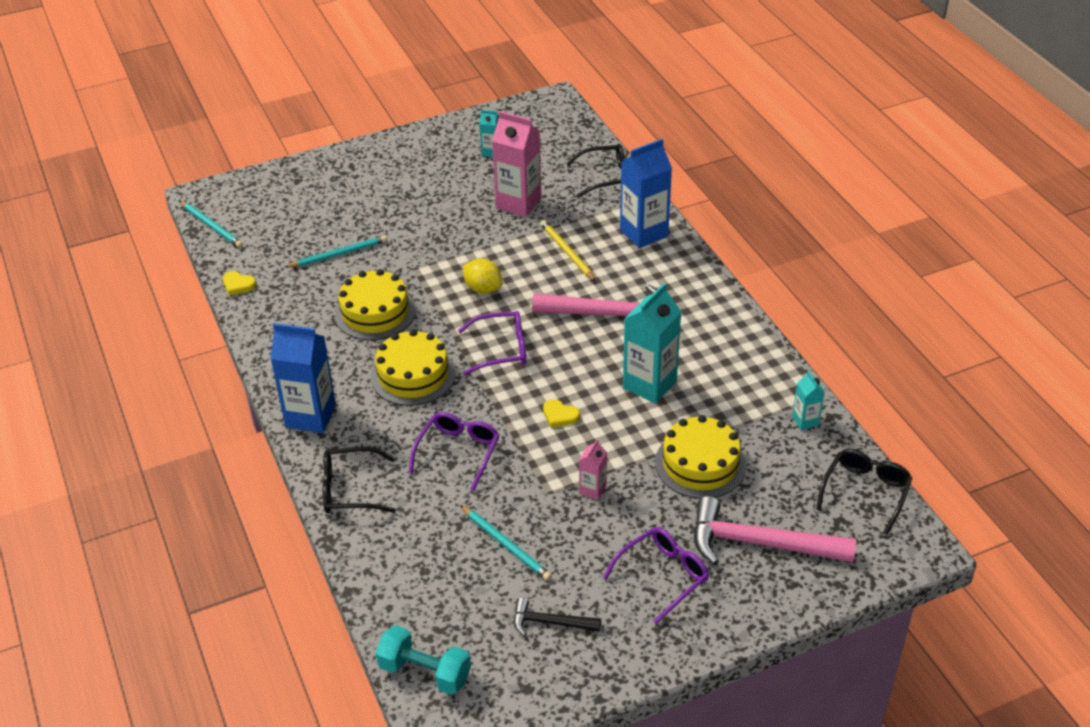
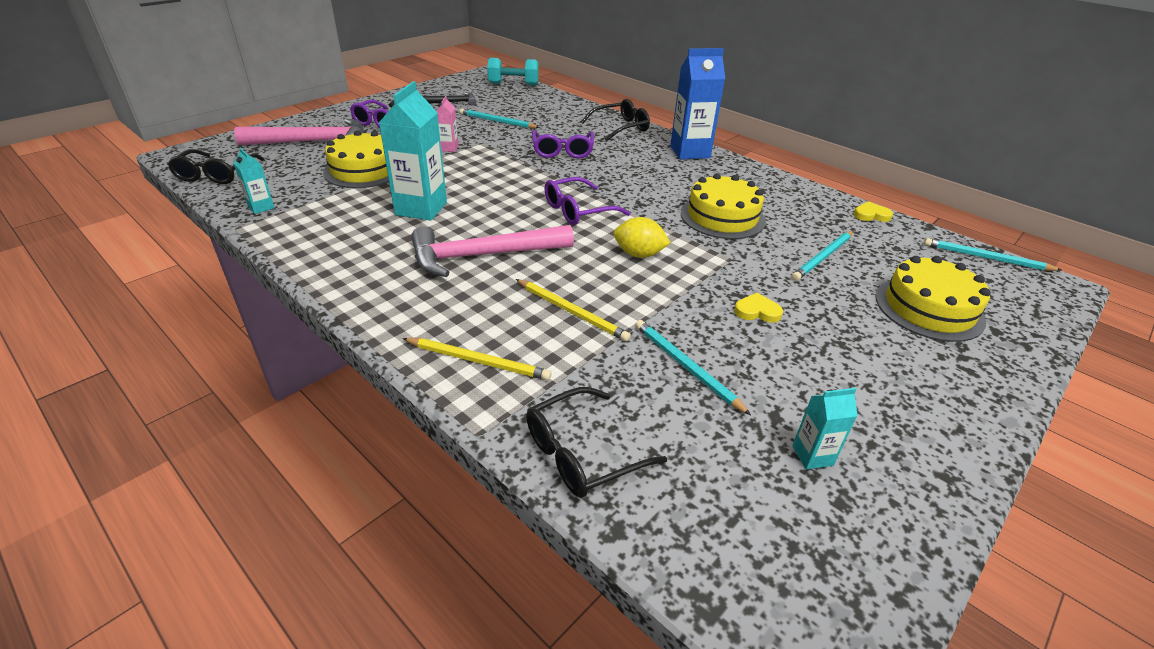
camera: 155 degrees right, 5 degrees down
(413, 375) = (639, 183): yellow cake -> yellow cake (929, 308)
(518, 203) = (686, 367): pink carton -> turquoise pencil
(560, 415) = (495, 178): yellow heart -> yellow heart (757, 311)
(644, 233) = (478, 361): blue carton -> yellow pencil

